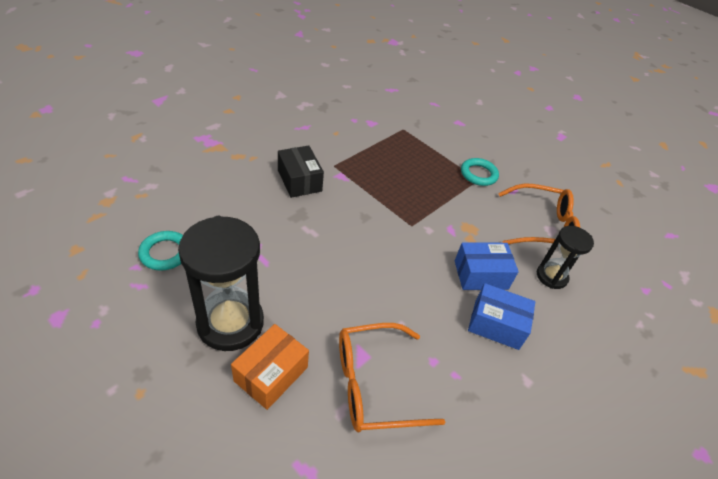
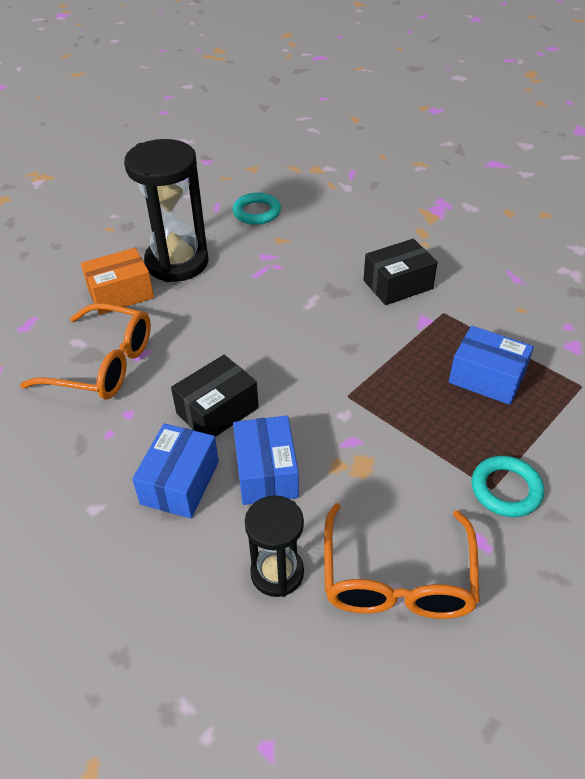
camera: 95 degrees right, 0 degrees up
(271, 374) = (121, 294): orange box -> orange box turned 60 degrees counterclockwise
(374, 384) = (103, 364): orange glasses -> orange glasses turned 120 degrees clockwise
(396, 161) = (486, 378): none -> blue box
(428, 299) = (217, 410): none -> black box

